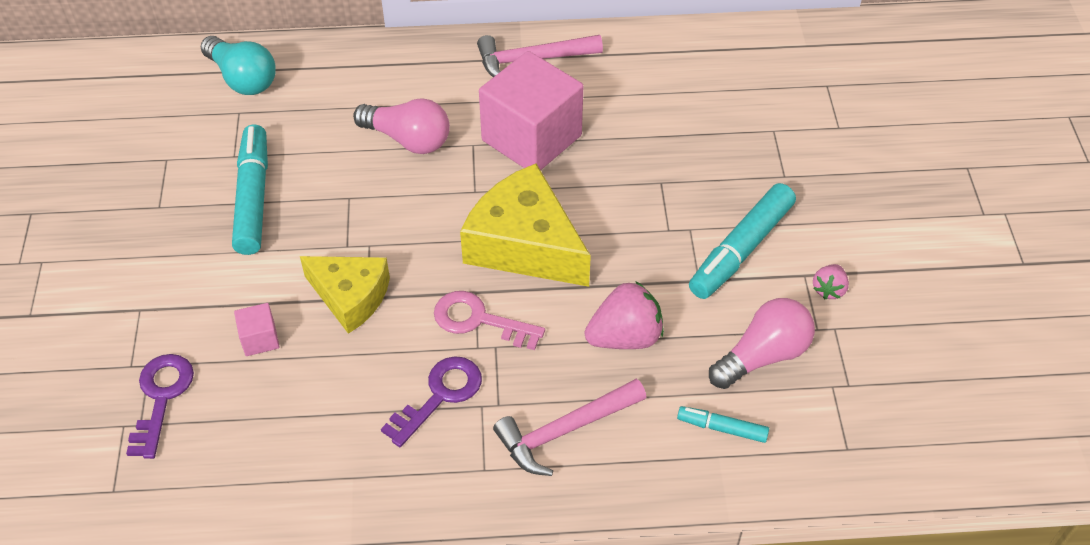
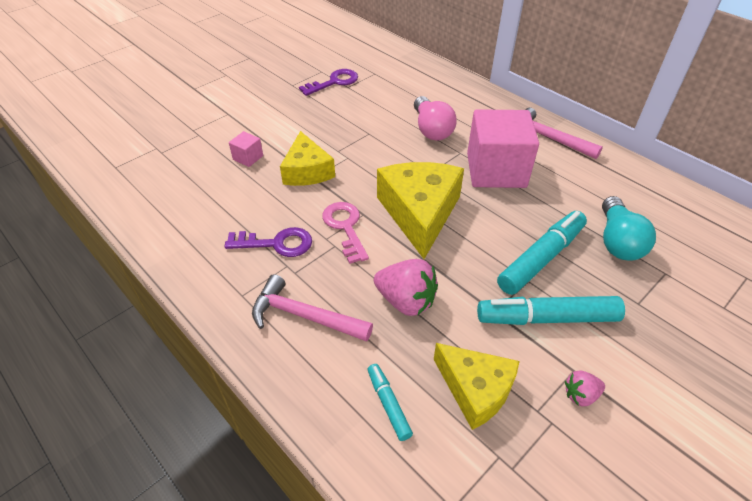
camera: 50 degrees right, 5 degrees down
(161, 397) = (182, 149): purple key -> purple key (334, 82)
(243, 79) = (395, 63): turquoise light bulb -> turquoise light bulb (617, 241)
(253, 197) = (331, 106): turquoise marker -> turquoise marker (541, 258)
(763, 355) = (475, 390): pink light bulb -> yellow cheese

